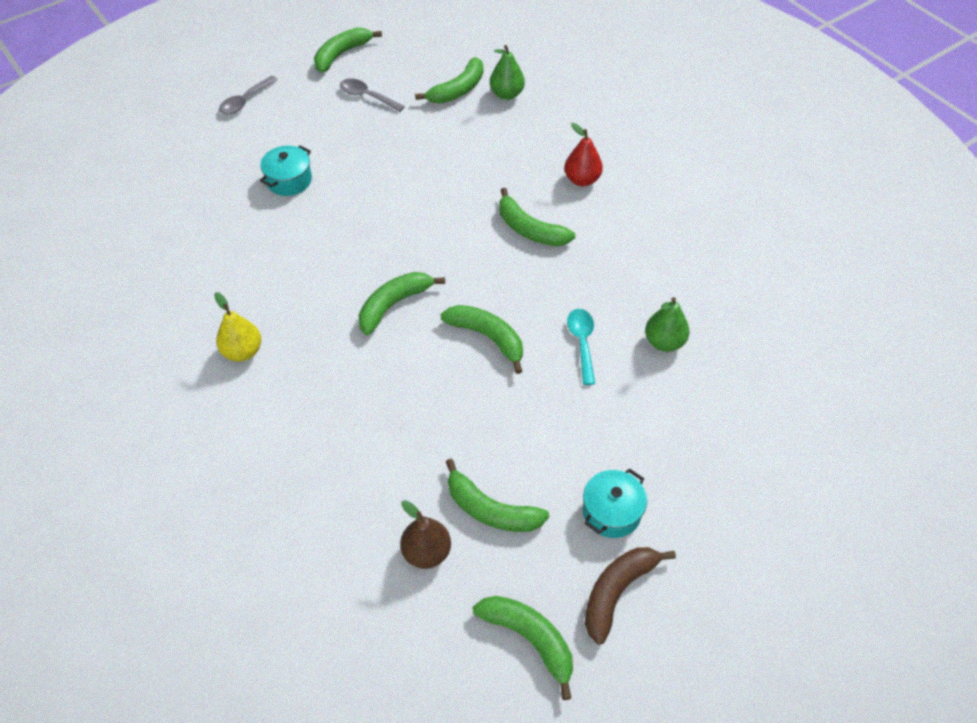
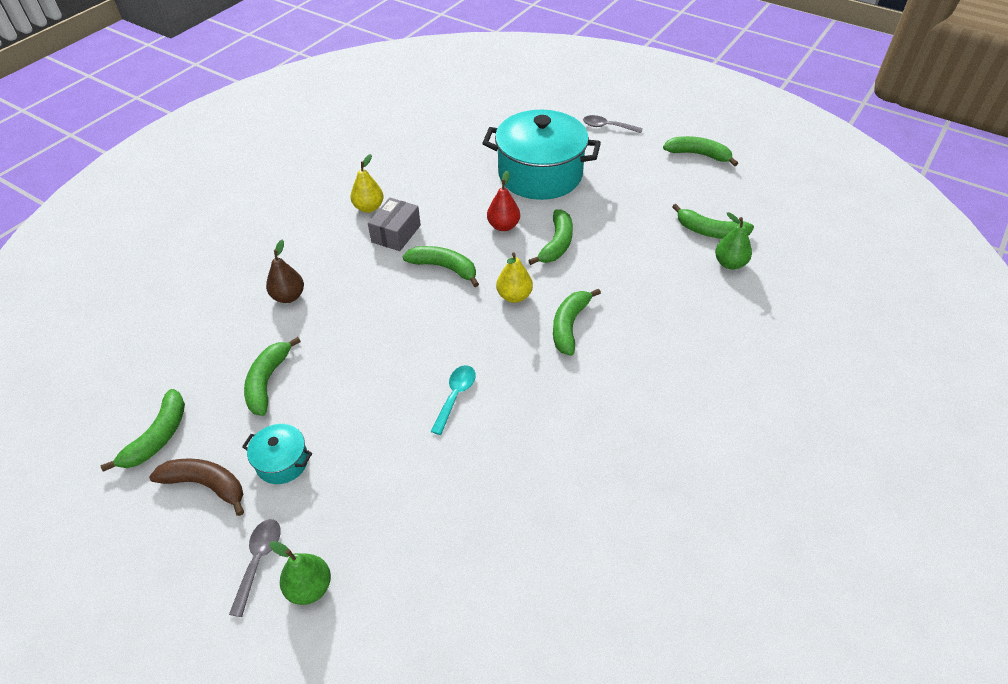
camera: 70 degrees right, 5 degrees down
(289, 180) = (540, 174): turquoise pot -> turquoise pot, size x2.26
(309, 335) = (396, 233): none -> grey box
(367, 96) = (660, 183): grey spoon -> grey spoon (258, 560)
(426, 552) = (223, 355): brown pear -> brown pear (288, 296)
(468, 259) = (514, 296): none -> yellow pear
(488, 337) = (435, 332): green banana -> green banana (557, 244)
(582, 180) = (654, 345): red pear -> red pear (503, 226)
(582, 343) = (455, 396): turquoise spoon -> turquoise spoon turned 45 degrees counterclockwise
(664, 342) = (482, 458): green pear -> green pear (309, 587)

